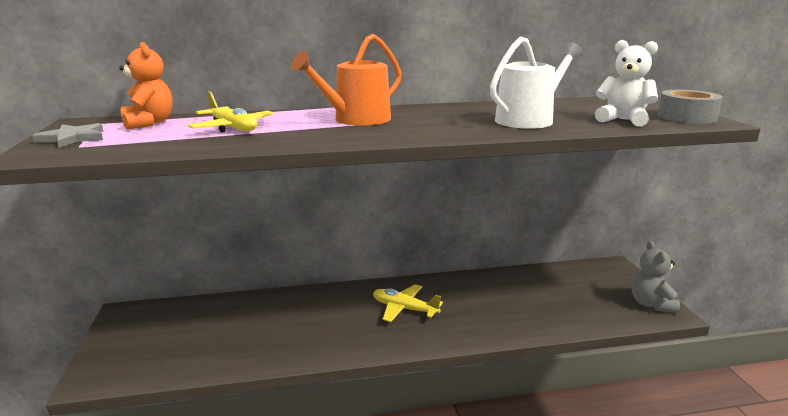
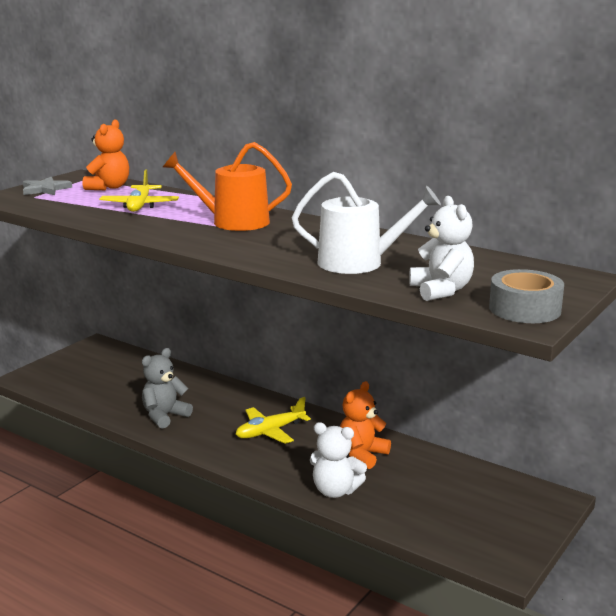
camera: 45 degrees right, 0 degrees up
(404, 309) = (270, 431): yellow plane -> yellow plane turned 105 degrees counterclockwise
(487, 293) = (362, 455): none -> orange teddy bear
(519, 324) = (335, 491): none -> white teddy bear
(651, 304) = (505, 547): grey teddy bear -> grey teddy bear (164, 416)

